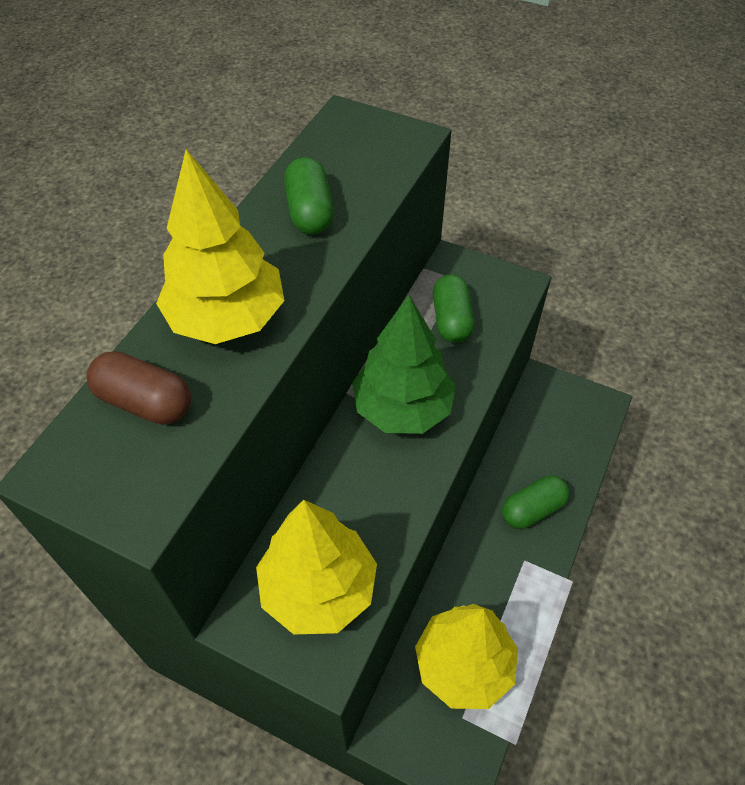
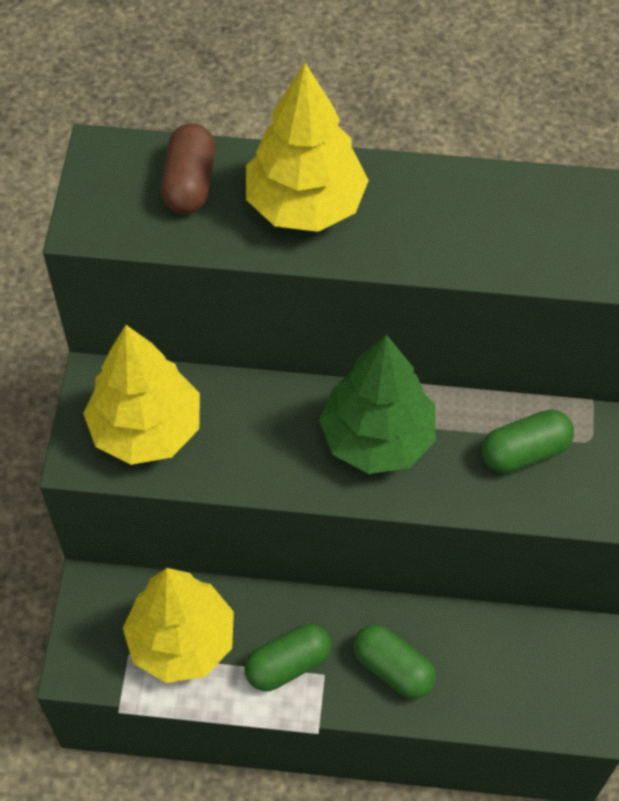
camera: 70 degrees right, 5 degrees up
(310, 212) = (478, 219): green capsule -> green capsule (288, 664)

